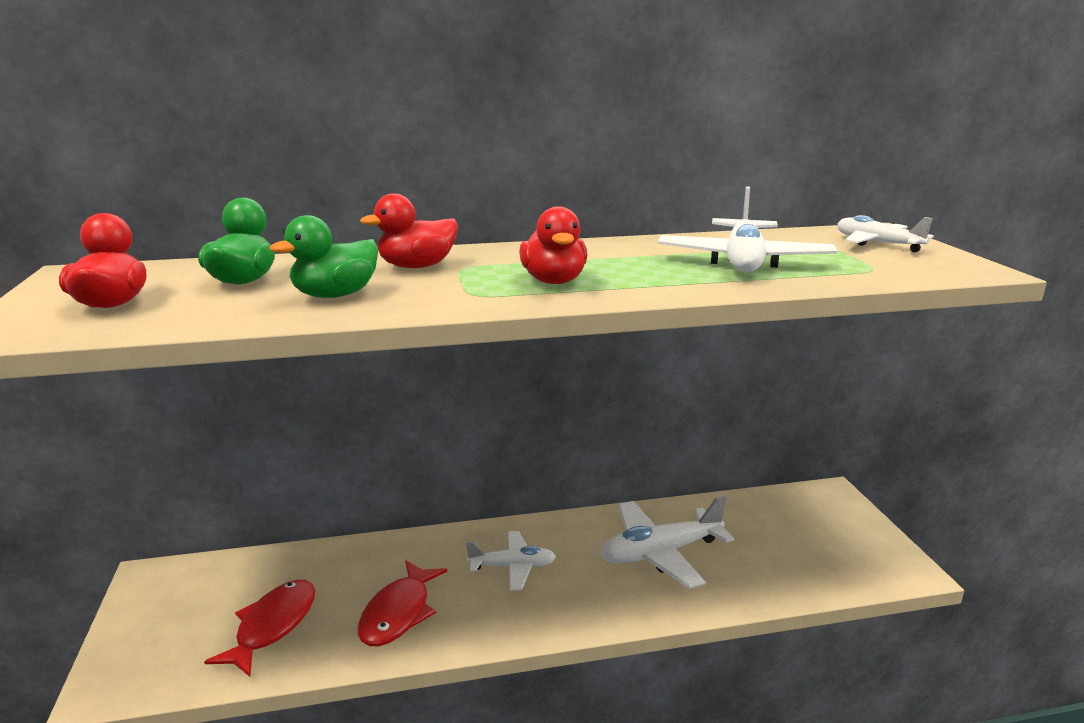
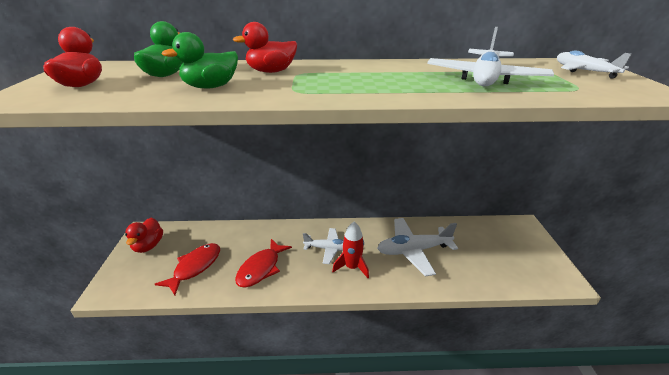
camera: 10 degrees right, 10 degrees up
(554, 281) = (351, 85): red duck -> red duck (148, 246)
(561, 592) = (352, 267): none -> red rocket

